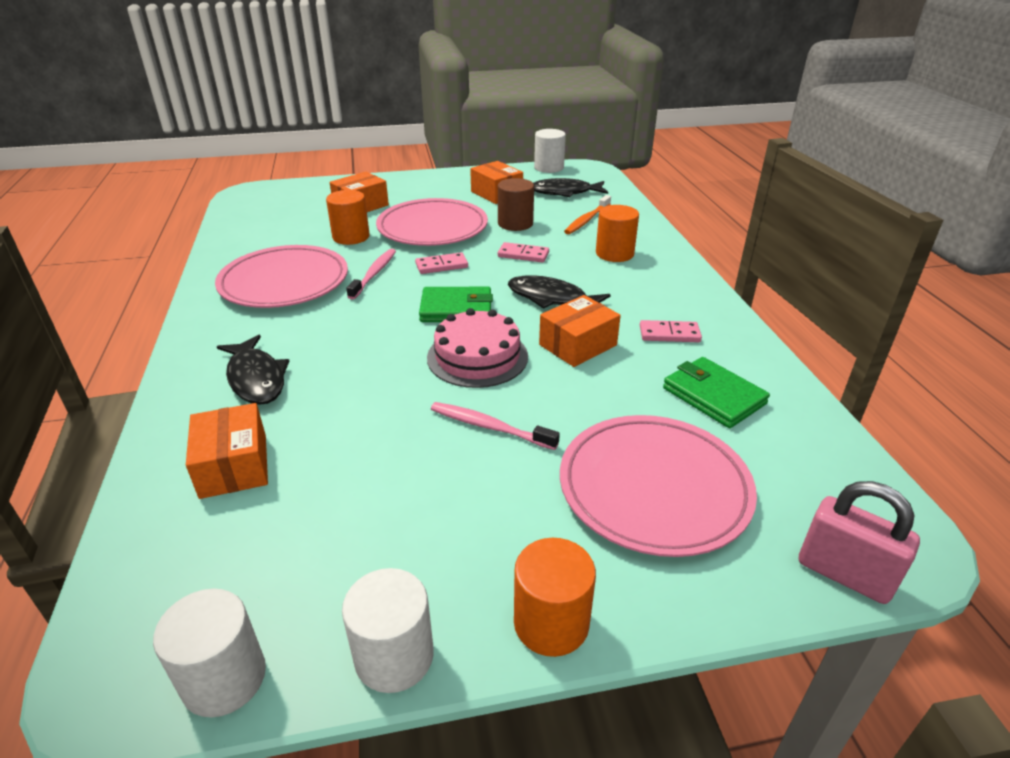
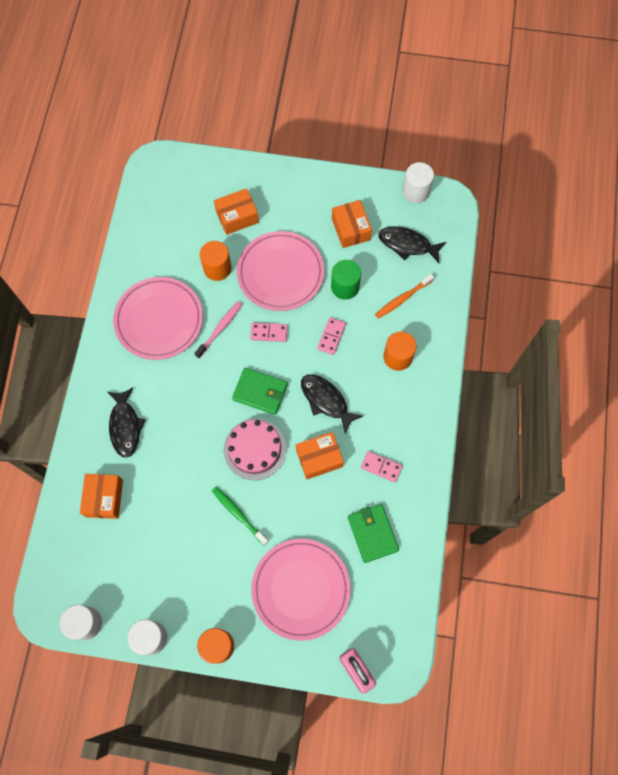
camera: 20 degrees right, 35 degrees up
(489, 427) = (238, 514): pink toothbrush -> green toothbrush
(515, 224) = (345, 287): brown cylinder -> green cylinder
(523, 255) = (331, 336): pink domino -> pink domino turned 75 degrees clockwise

